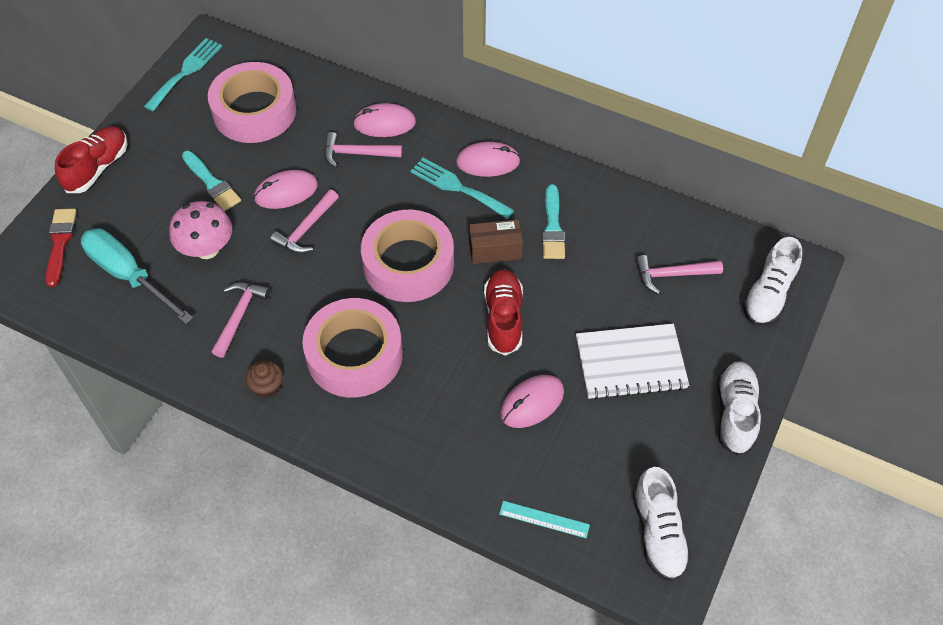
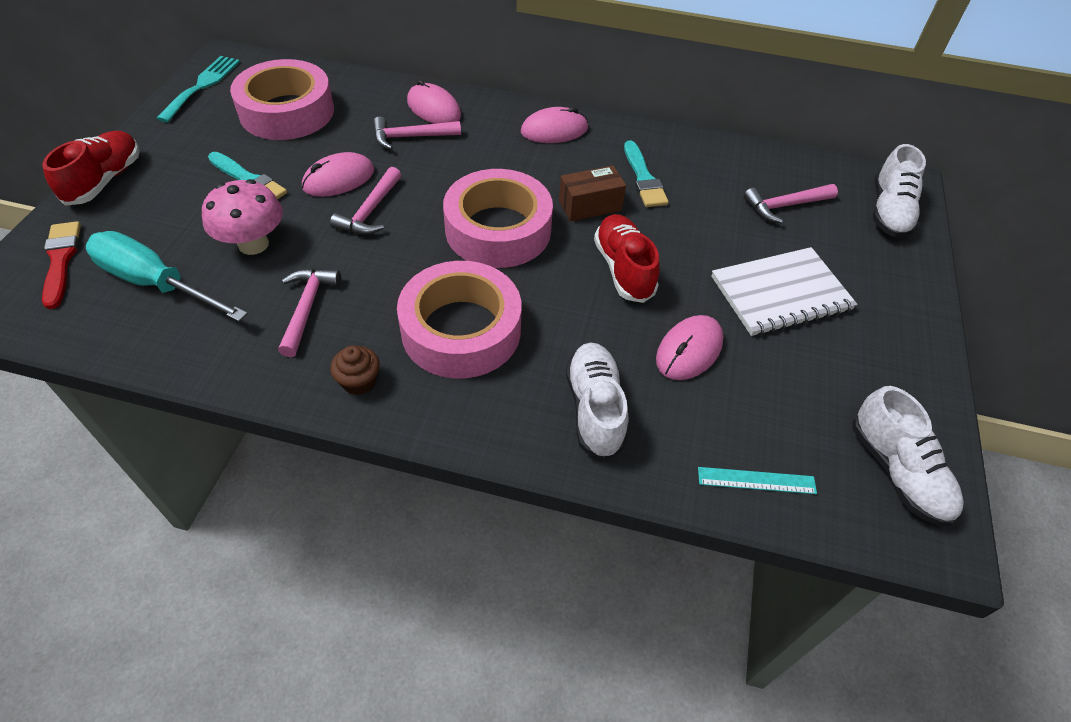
camera: 15 degrees left, 5 degrees down
(384, 123) = (433, 109): pink mouse -> pink mouse turned 60 degrees clockwise
(457, 187) = (530, 155): turquoise fork -> none
(735, 413) = (915, 327): white shoe -> white shoe (594, 408)

